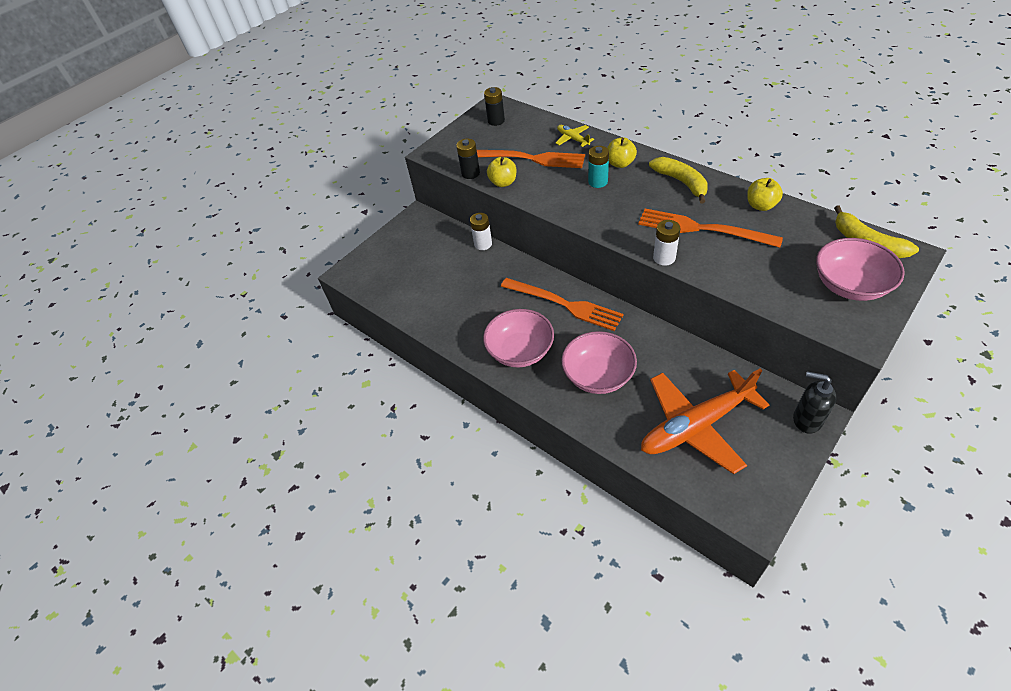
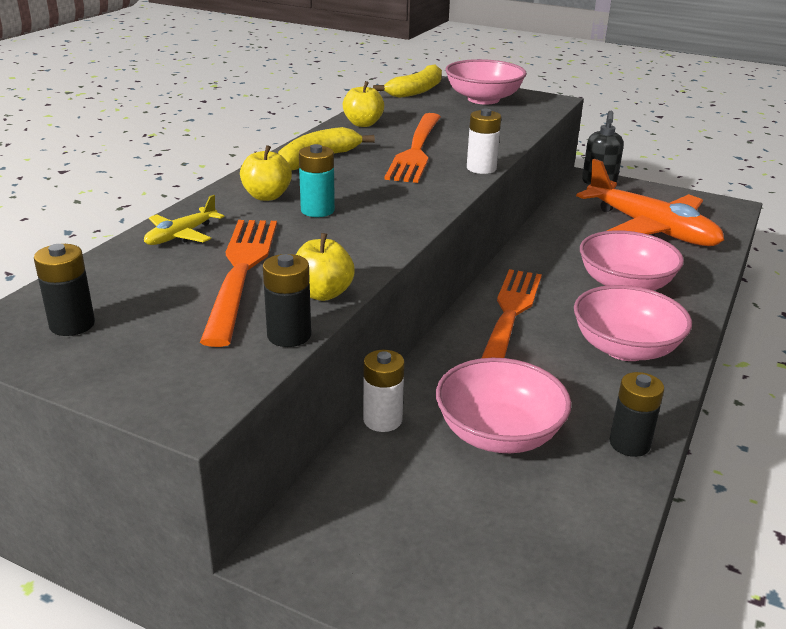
camera: 110 degrees left, 20 degrees down
(439, 327) = (629, 444): none -> black battery
(461, 281) = (498, 434): none -> pink bowl

